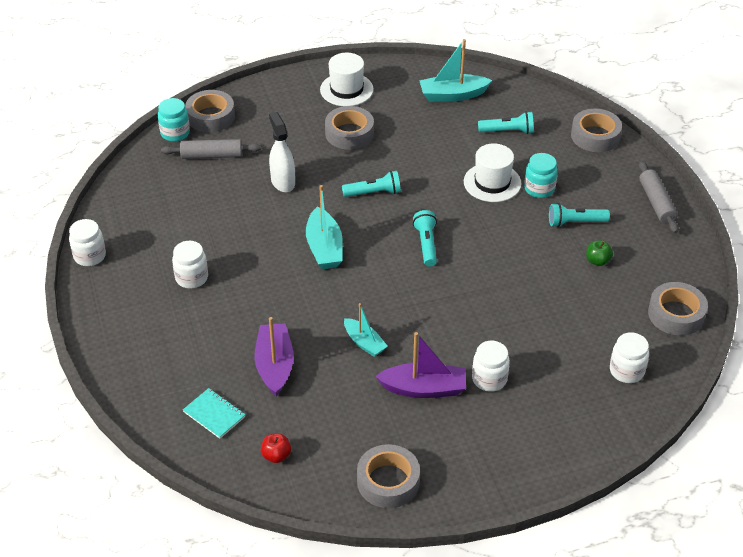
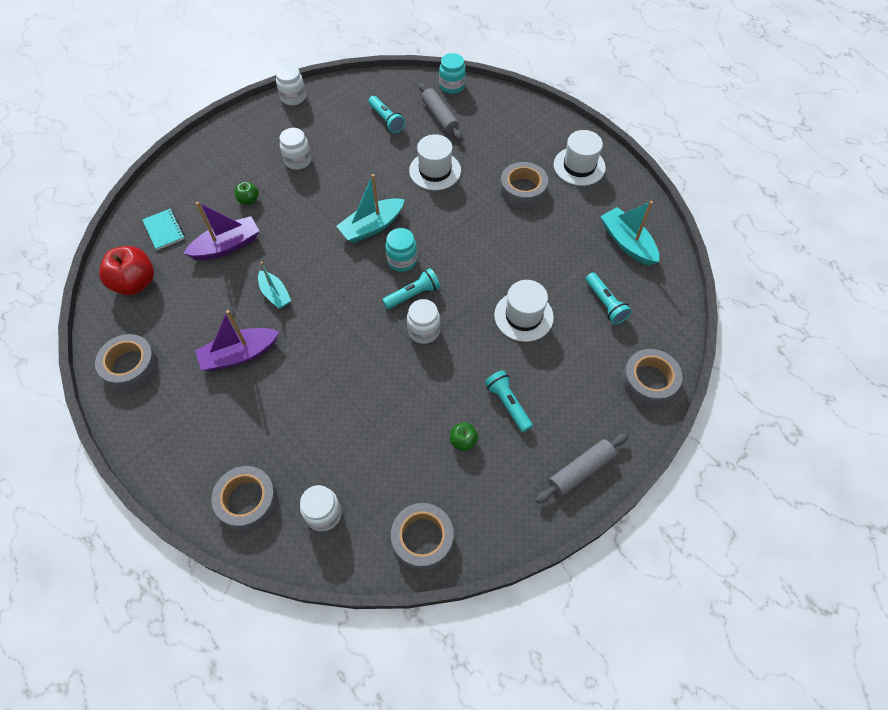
camera: 65 degrees right, 15 degrees up
(211, 117) = (485, 98): grey tape -> grey tape (247, 500)
(214, 414) = (164, 230): turquoise notebook -> turquoise notebook turned 45 degrees counterclockwise
(220, 332) = (249, 200): none -> green apple
(276, 455) = (135, 283): red apple -> red apple, size x1.98
(283, 182) = (435, 171): white spray bottle -> white hat
(364, 343) = (275, 294): turquoise boat -> turquoise boat turned 60 degrees counterclockwise
(374, 193) = (457, 234): turquoise flashlight -> turquoise flashlight (386, 120)
(424, 388) = (239, 355): purple boat -> purple boat turned 90 degrees clockwise
(489, 379) = (269, 400): white jar -> white jar (424, 331)
(539, 189) = (538, 357): turquoise jar -> turquoise jar (402, 260)

